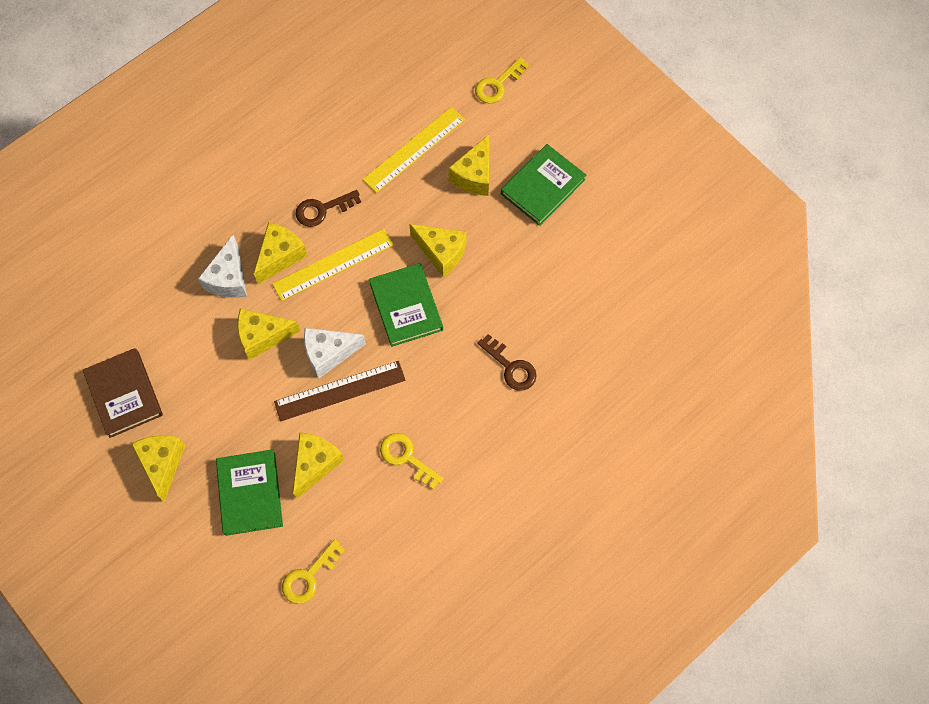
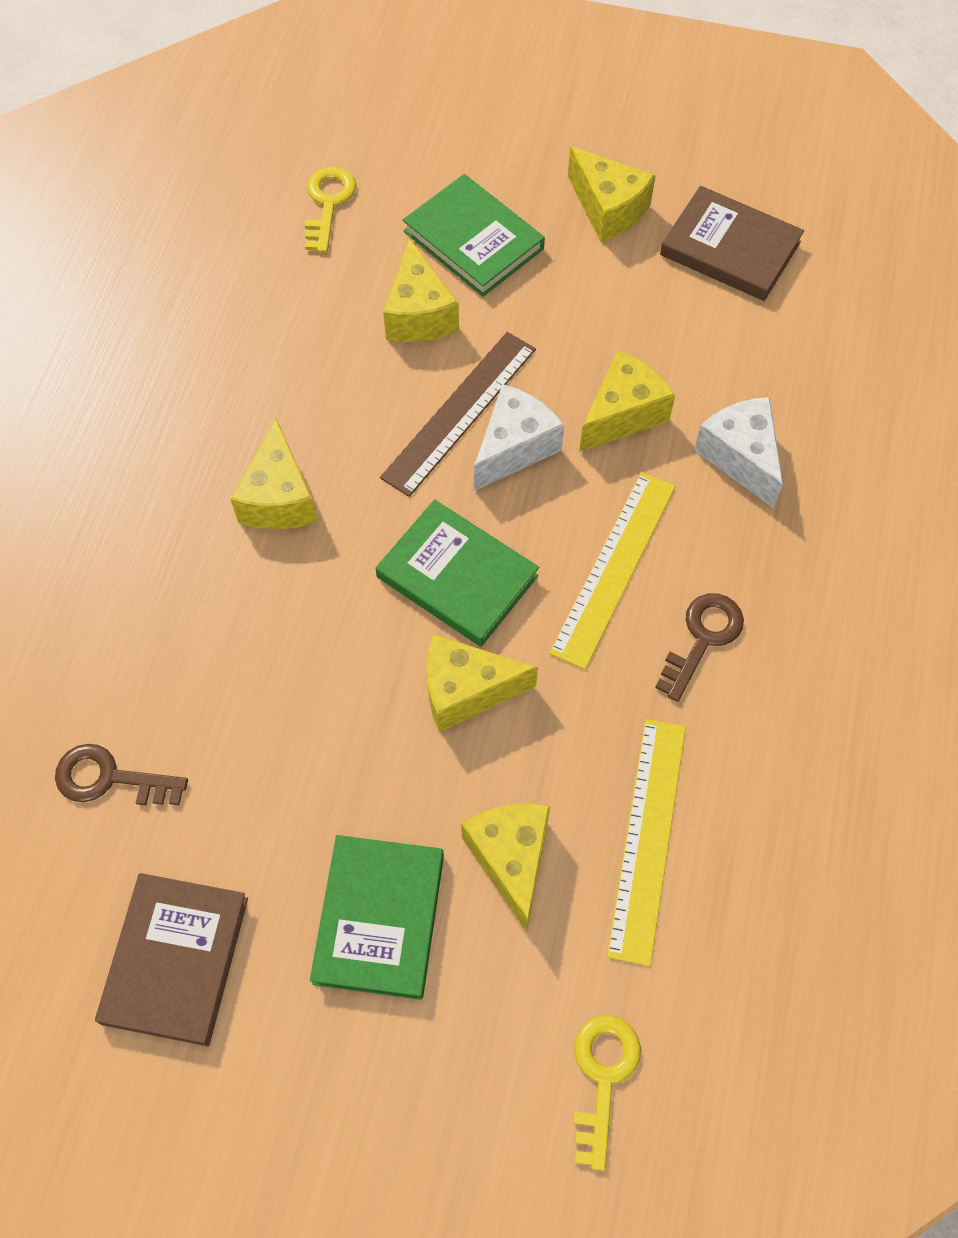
camera: 145 degrees right, 5 degrees down
(280, 256) = (699, 531): yellow cheese -> yellow cheese (279, 498)
(406, 458) = (304, 388): yellow key -> none
(511, 367) = (238, 588): brown key -> brown key (110, 778)
(634, 221) = (175, 960): none -> brown book

